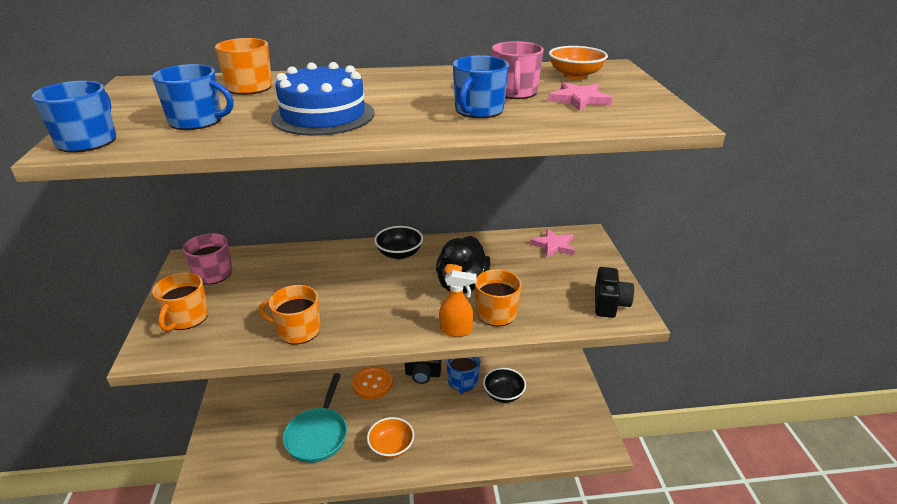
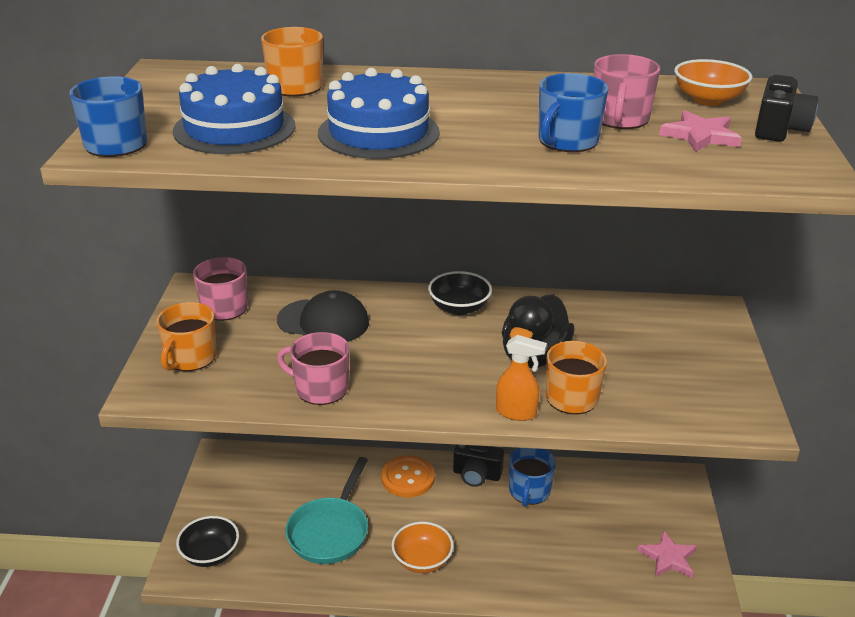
camera: 10 degrees right, 0 degrees up
(197, 121) = (234, 128): blue mug -> blue cake
(295, 276) = (323, 321): none -> black cap
(297, 330) = (320, 388): orange mug -> pink mug
(503, 394) = (582, 515): black bowl -> black bowl (210, 554)
(553, 245) = (668, 319): pink star -> pink star (668, 558)
(609, 304) = (726, 404): black camera -> black camera (779, 129)

